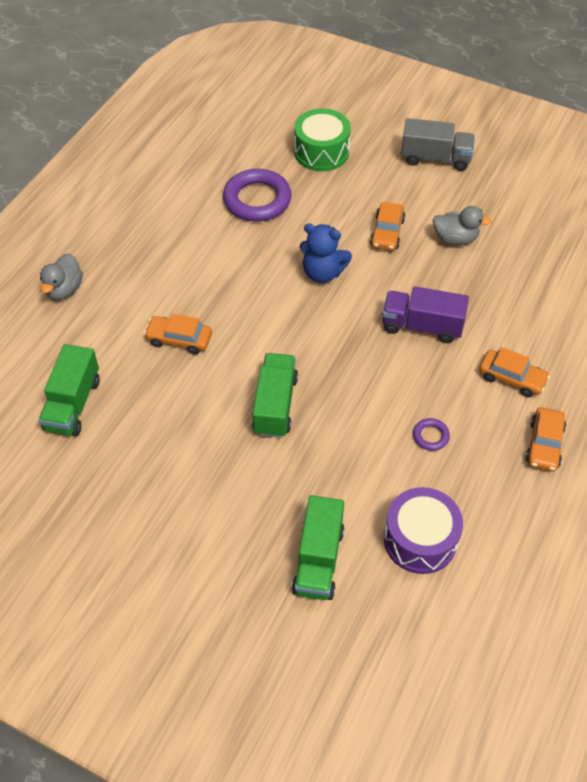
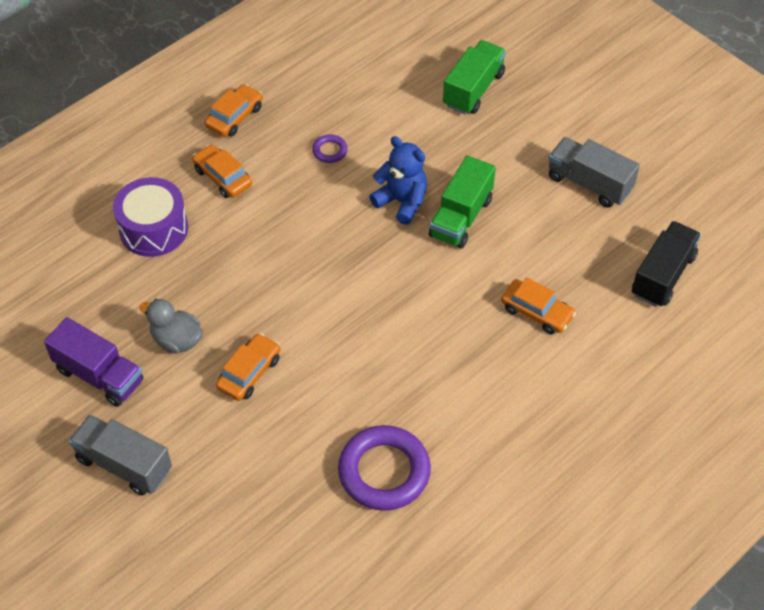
camera: 160 degrees left, 0 degrees up
(64, 289) = (656, 414): grey duck -> none
(73, 404) = (662, 275): green truck -> black truck
(161, 479) = (589, 183): none -> grey truck
(321, 152) = (265, 525): green drum -> none
(322, 273) = (349, 343): blue teddy bear -> blue teddy bear (402, 202)
(420, 539) = (384, 81): purple drum -> purple drum (153, 229)
(422, 326) = (276, 251): purple truck -> purple truck (99, 375)

